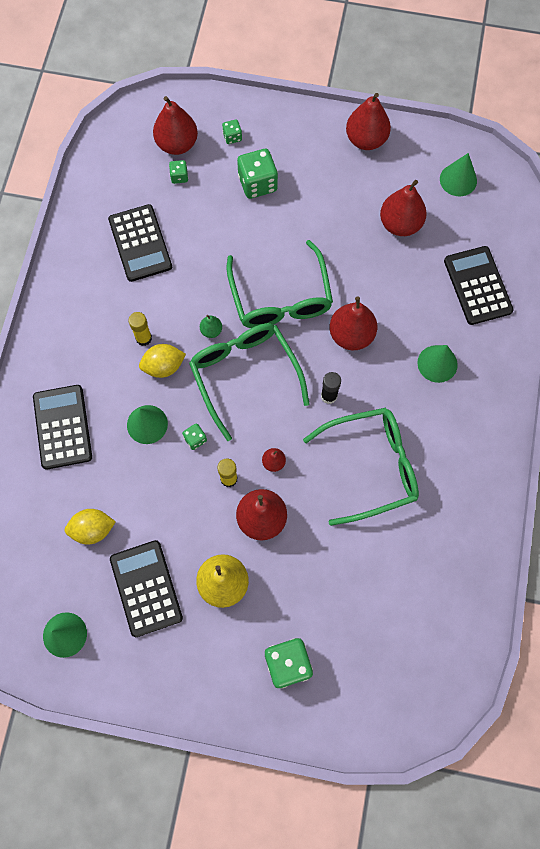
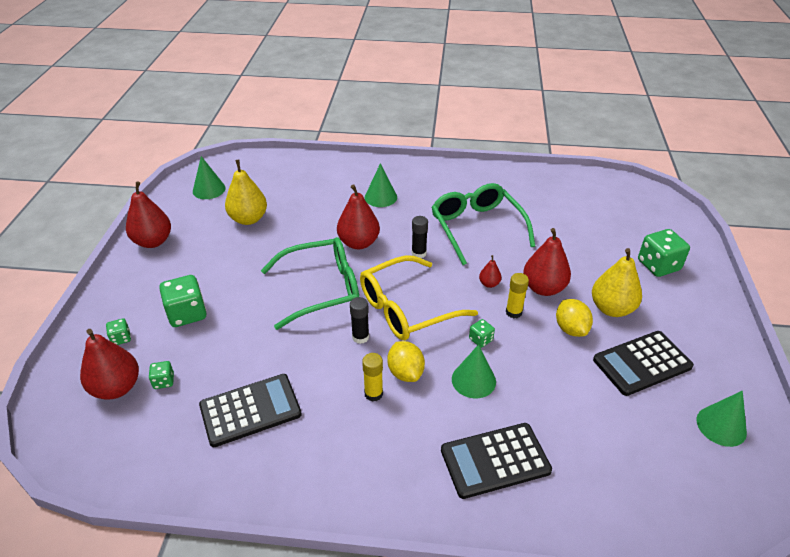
camera: 95 degrees left, 30 degrees down
(93, 529) = (602, 415): yellow lemon -> yellow lemon (571, 329)
(211, 330) = (360, 337): green pear -> black glue stick
(245, 375) = (407, 308): green glasses -> yellow glasses
(400, 224) = (248, 219): red pear -> yellow pear
(477, 286) = (310, 179): black calculator -> none

